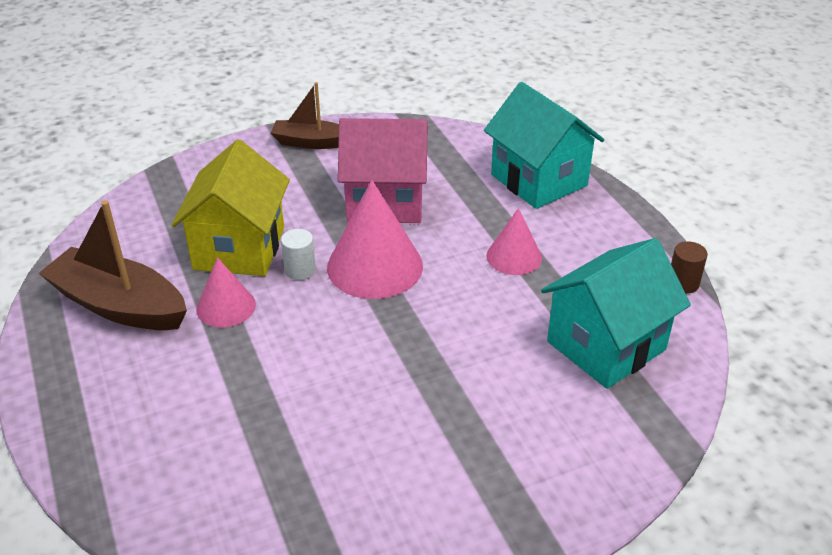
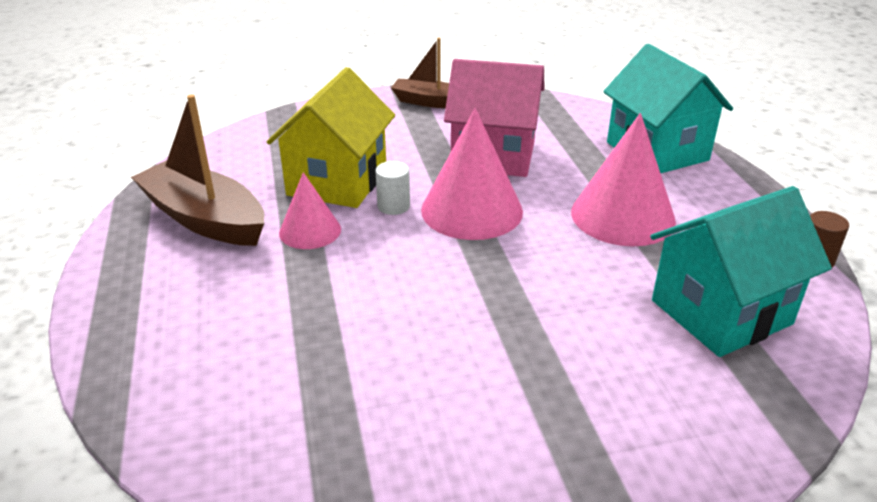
camera: 10 degrees right, 5 degrees down
(514, 256) = (622, 216): pink cone -> pink cone, size x1.71

